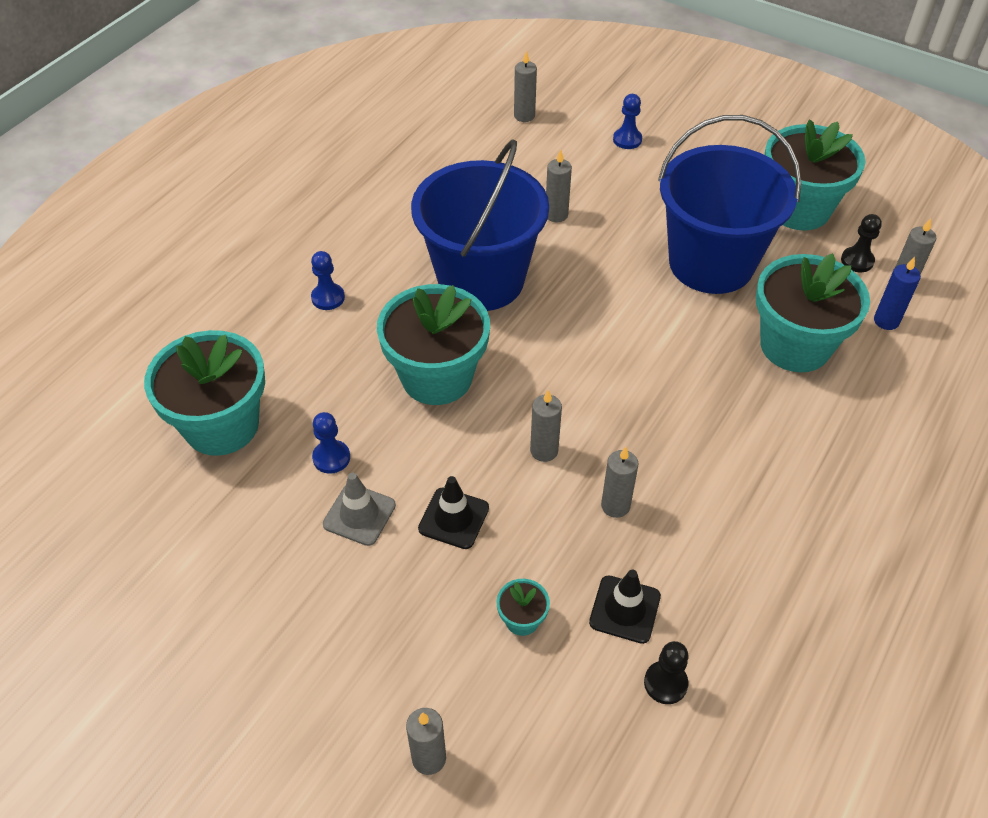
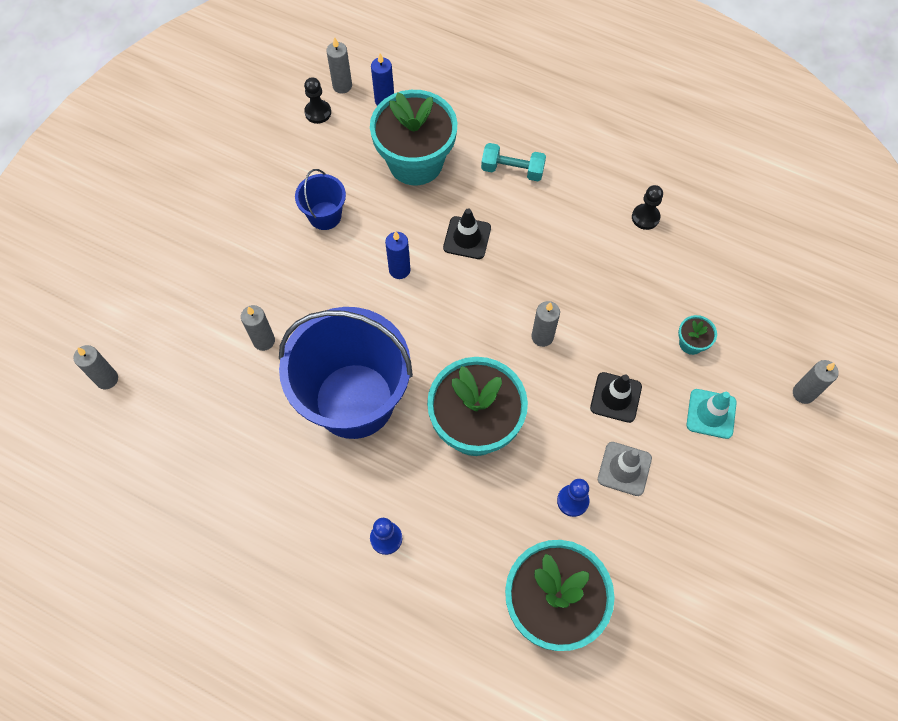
camera: 95 degrees left, 15 degrees up
(415, 626) = (711, 414): none -> turquoise traffic cone
(615, 506) = (586, 286): grey candle -> none
(625, 609) = (670, 279): black traffic cone -> black traffic cone (467, 238)
(627, 140) = (152, 281): blue pawn -> none
(640, 323) = (399, 270): none -> blue candle
(665, 683) = (718, 255): black pawn -> black pawn (645, 217)
(711, 263) = (325, 215): blue bucket -> blue bucket, size x0.45
(794, 443) = (512, 170): none -> turquoise dumbbell
(798, 209) = (254, 148): turquoise flower pot -> none

